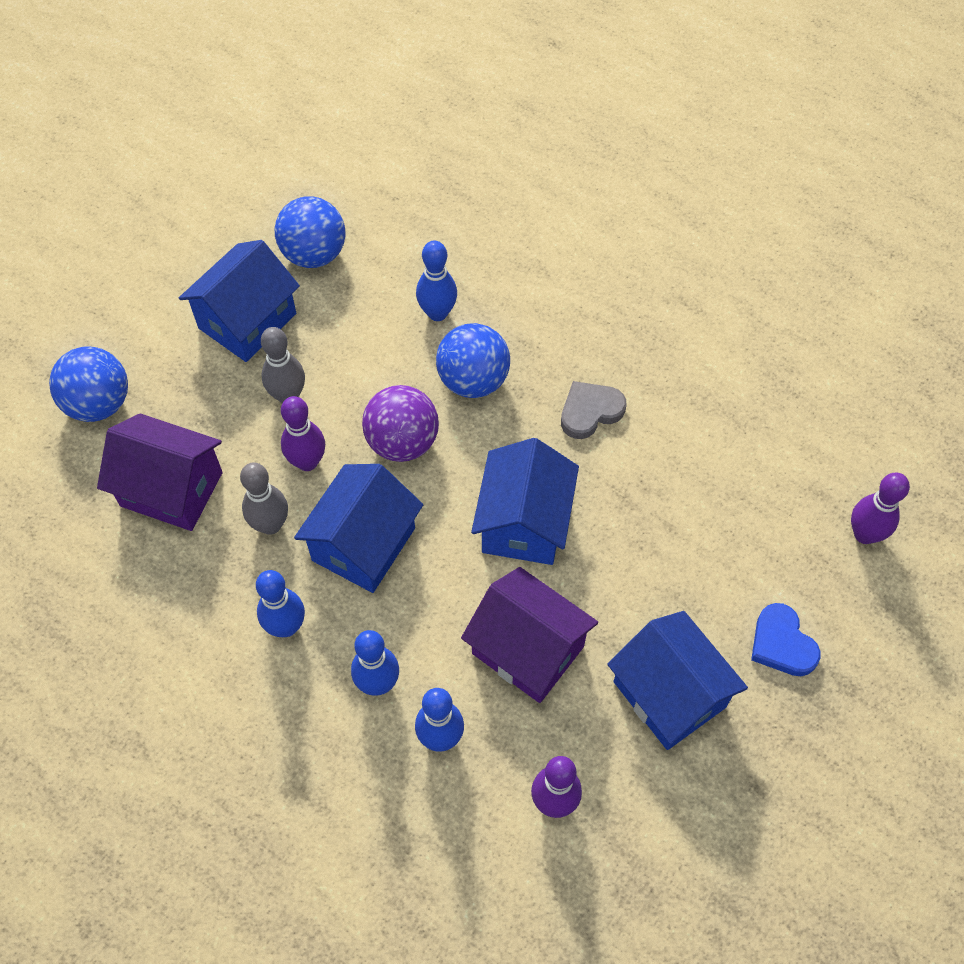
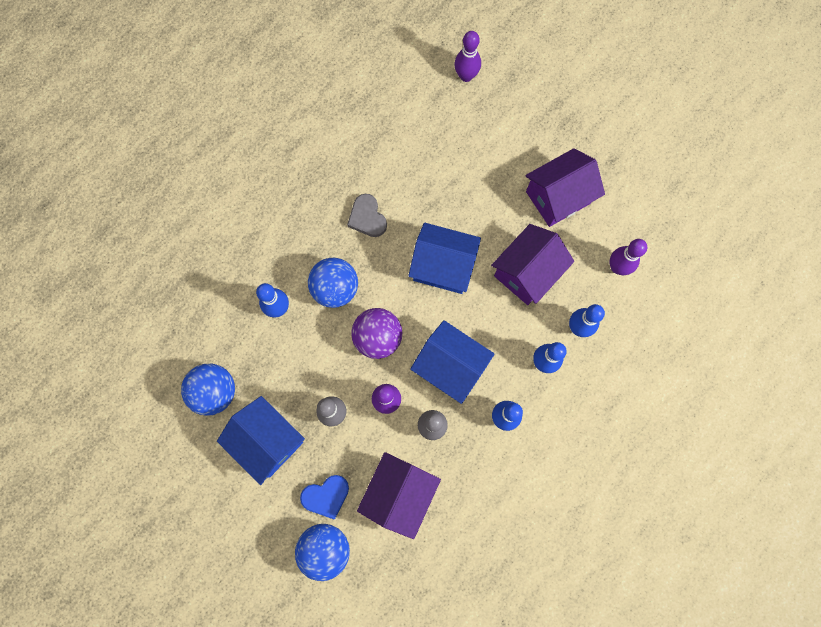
camera: 85 degrees left, 15 degrees up
(669, 694) = (558, 197): blue house -> purple house
(782, 644) = (531, 132): blue heart -> blue heart (326, 496)

